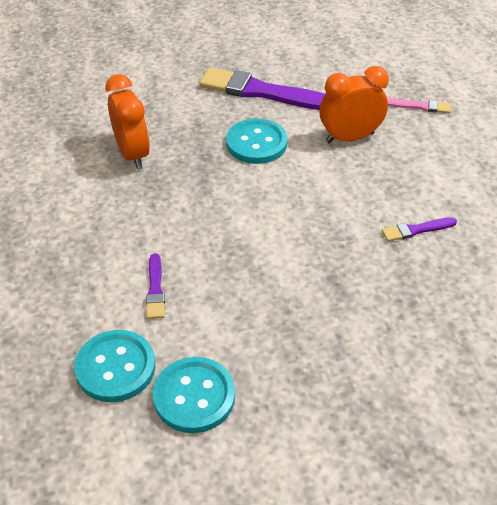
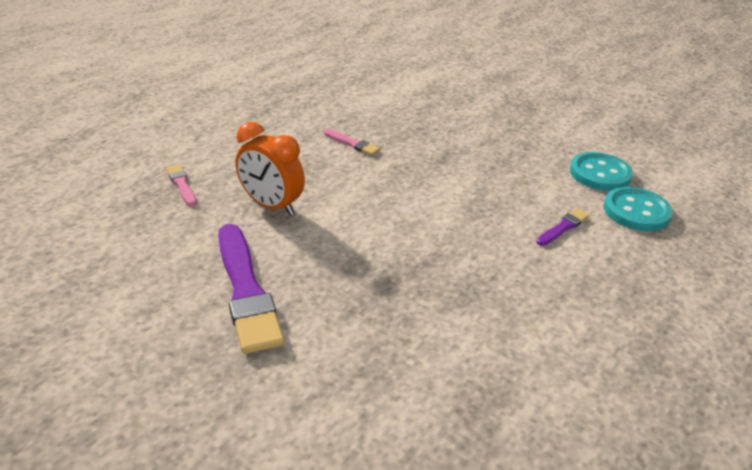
camera: 130 degrees left, 10 degrees down
(133, 154) = (452, 331): orange clock -> none
(256, 143) = (339, 255): turquoise button -> none
(416, 230) = (352, 143): purple brush -> pink brush

